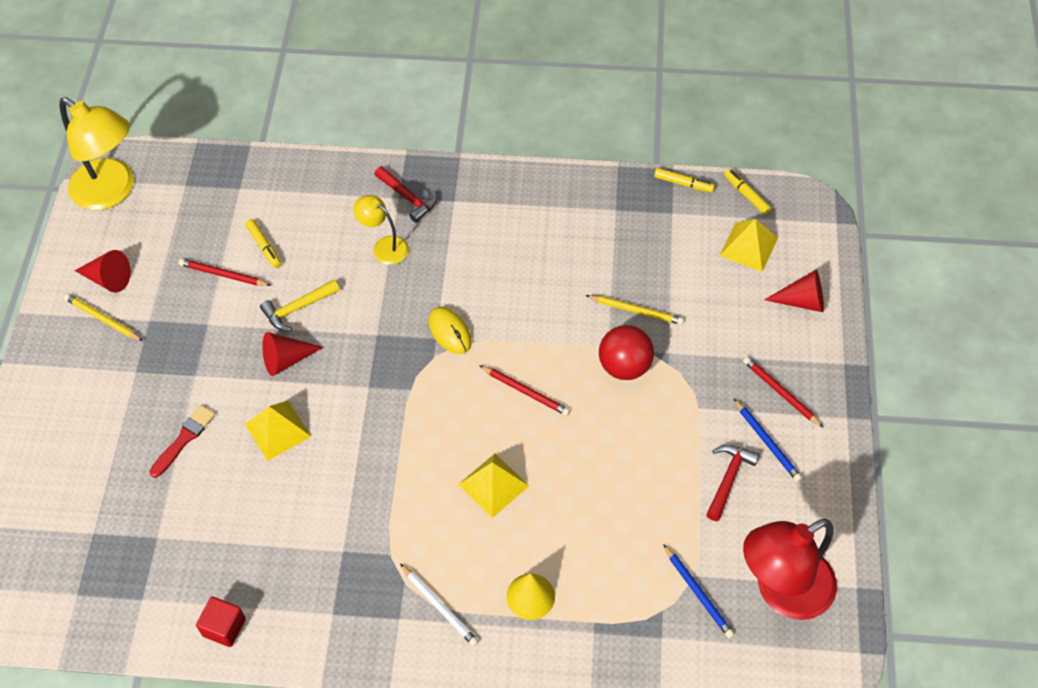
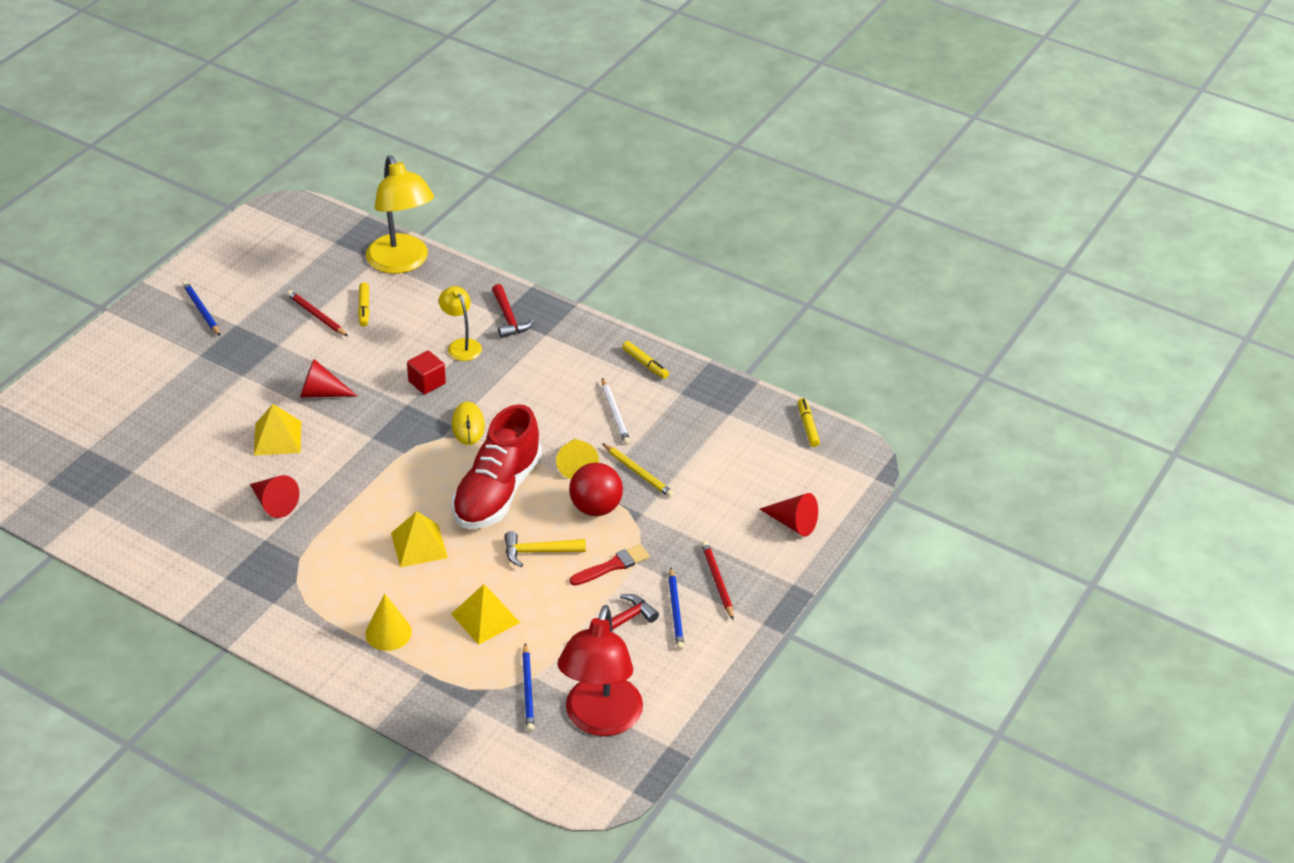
camera: 25 degrees right, 15 degrees down
(103, 319) = (201, 310): yellow pencil -> blue pencil
(108, 279) = (226, 284): red cone -> red cone (274, 503)
(112, 192) = (274, 226): yellow lamp -> yellow lamp (402, 263)
(184, 439) = (202, 415): red brush -> red brush (612, 566)
(224, 627) = (137, 551): red cube -> red cube (427, 382)
(297, 308) = (357, 361): yellow hammer -> yellow hammer (538, 552)
(439, 606) = (311, 608): white pencil -> white pencil (615, 414)
(525, 391) = (497, 492): red pencil -> red shoe
(576, 328) = (576, 464): none -> yellow cone
(683, 184) = (757, 397): yellow marker -> yellow marker (645, 364)
(748, 247) = (777, 465): yellow pyramid -> yellow pyramid (485, 618)
(781, 591) = (600, 720): red lamp -> red lamp turned 75 degrees counterclockwise

